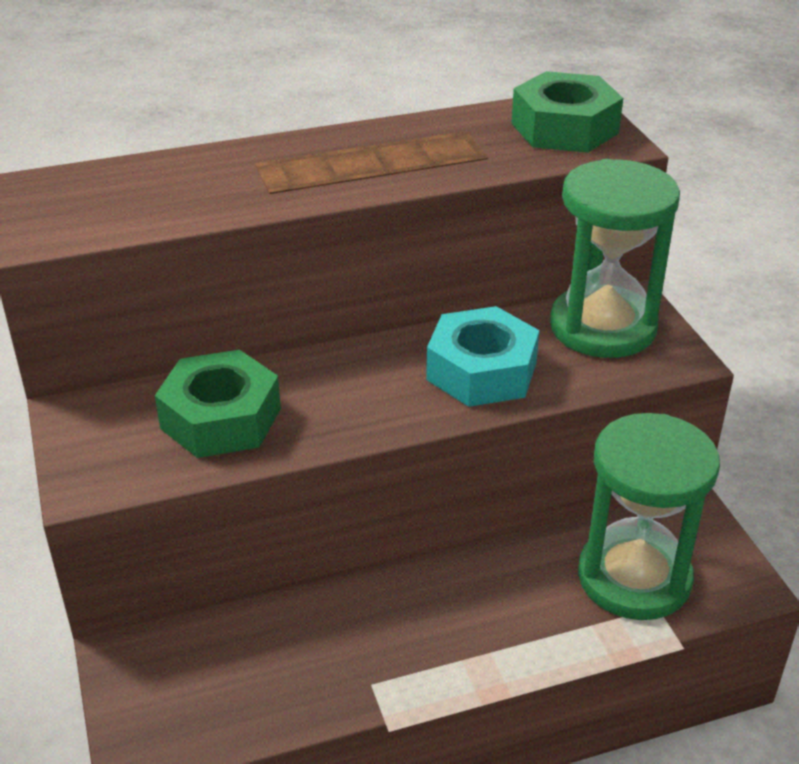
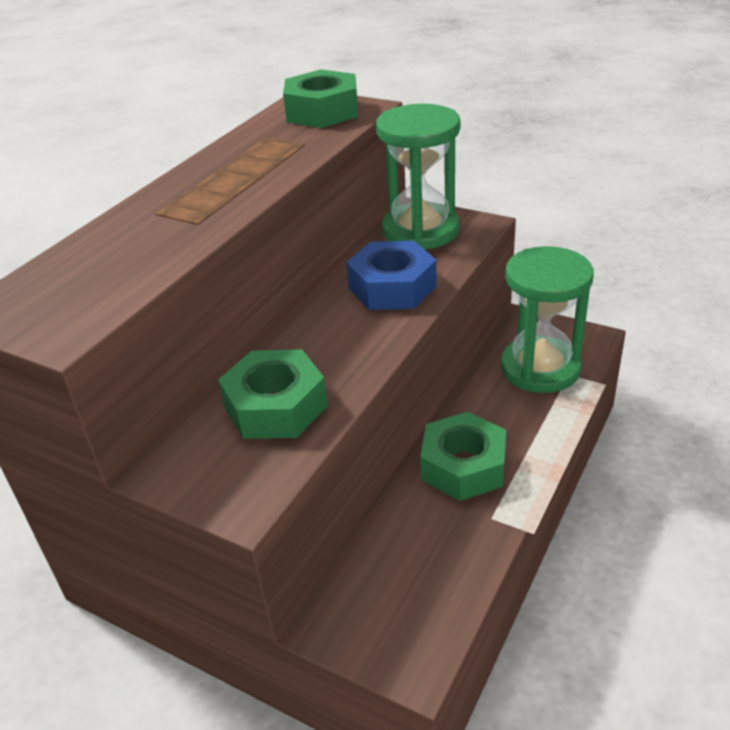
camera: 40 degrees left, 0 degrees up
(414, 616) = (463, 466): none -> green nut
(481, 371) = (392, 287): turquoise nut -> blue nut

